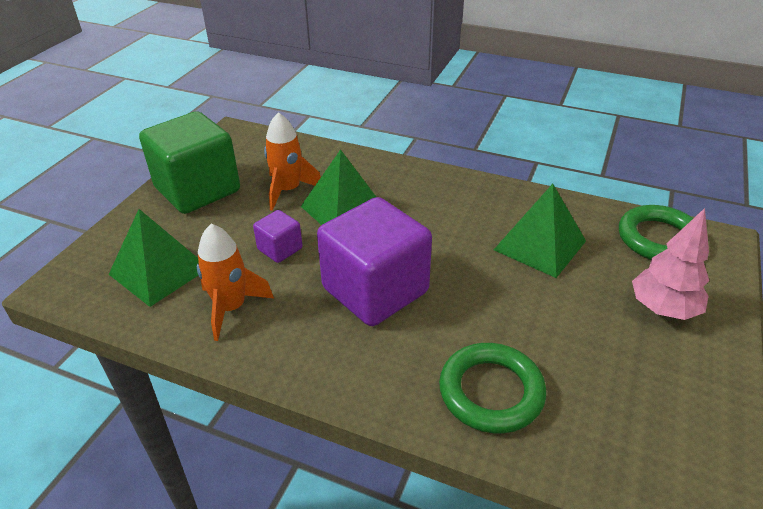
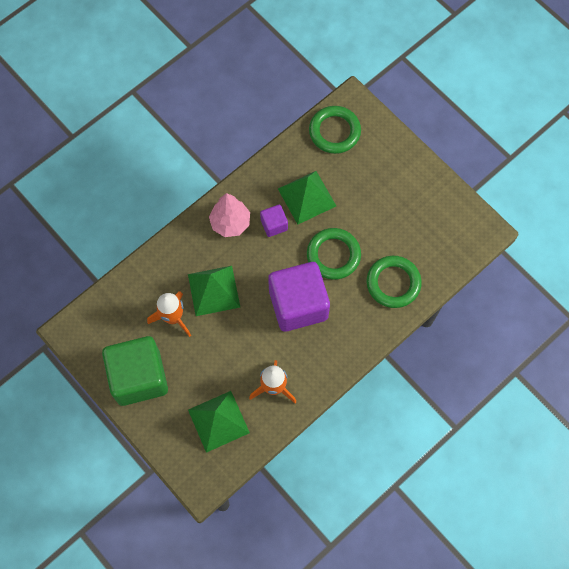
camera: 65 degrees left, 30 degrees up
(280, 249) = (234, 344): purple cube -> purple cube (274, 225)
(479, 301) = (333, 255): none -> green ring
(663, 309) = (383, 170): pink tree -> pink tree (230, 223)

